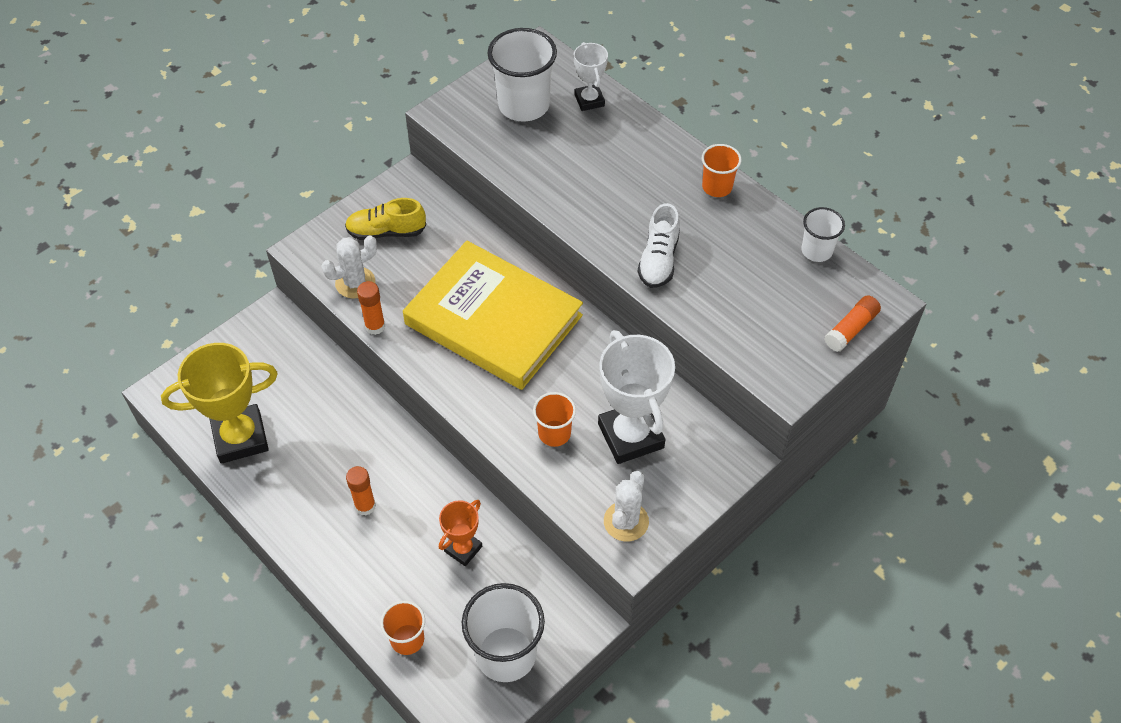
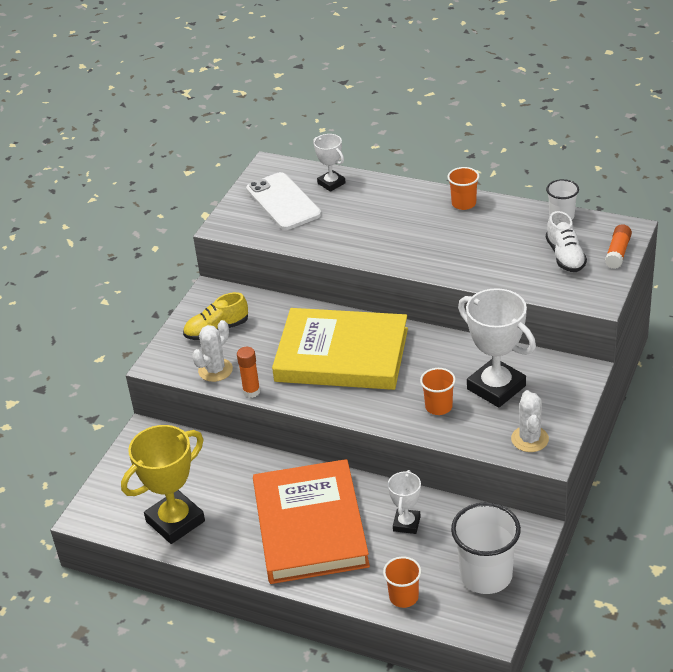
camera: 20 degrees left, 15 degrees down
(365, 506) = (310, 526): orange glue stick -> orange book
(463, 549) = (406, 524): orange trophy -> white trophy
(523, 105) = (283, 202): white cup -> white phone
(658, 260) = (453, 259): white shoe -> white shoe (565, 256)

